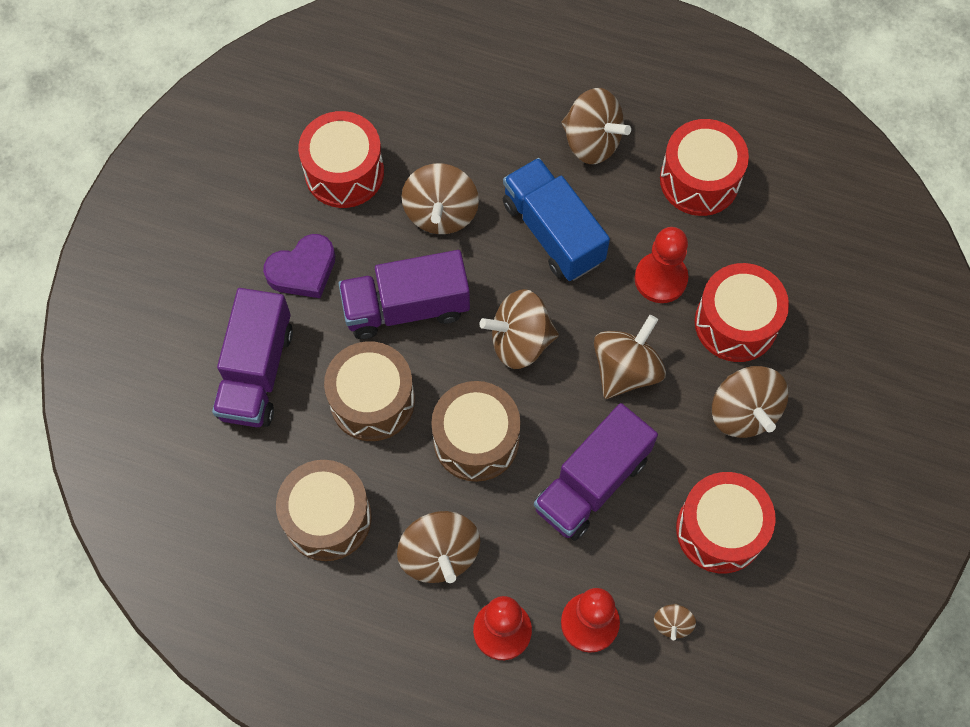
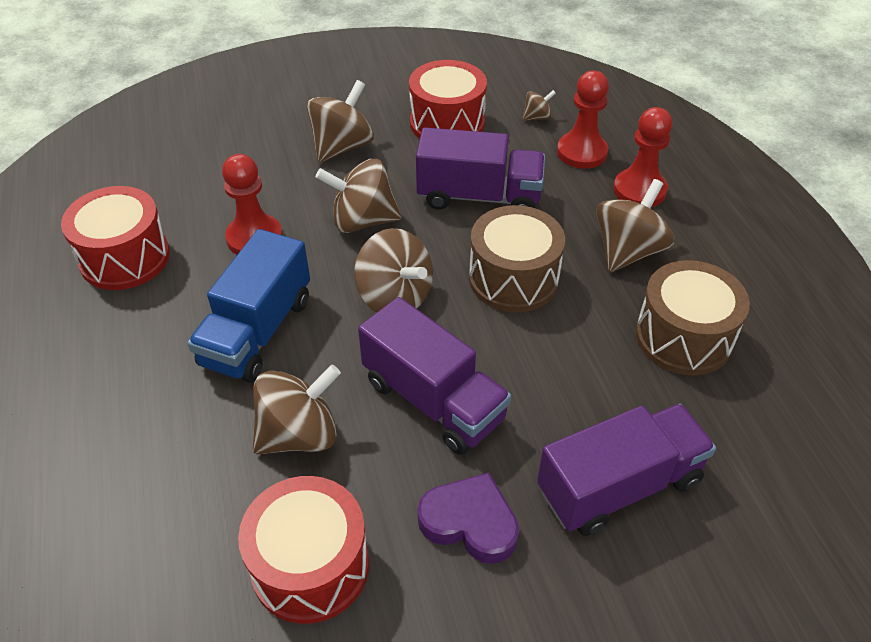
camera: 125 degrees left, 20 degrees down
(372, 401) = (551, 369): brown drum -> none
(592, 142) = (122, 354): brown spinning top -> none
(736, 323) = (264, 179): red drum -> none

